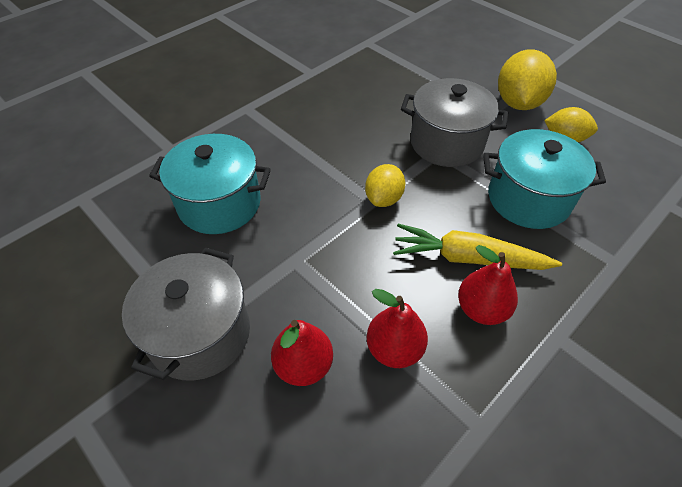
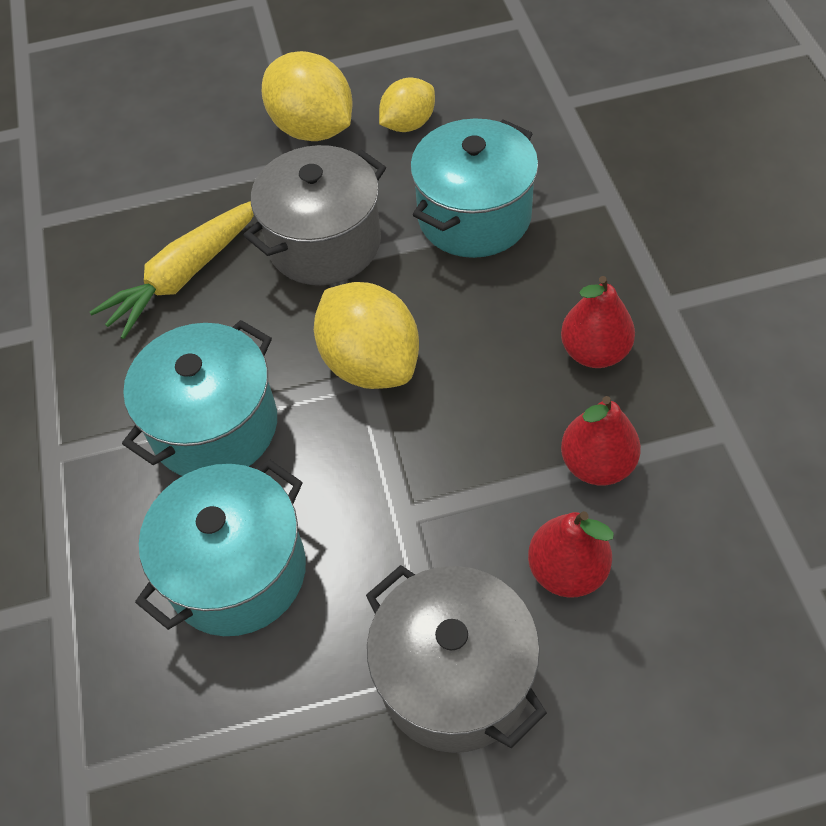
camera: 55 degrees left, 5 degrees up
(299, 155) = (215, 426): none -> turquoise pot
(384, 198) = (370, 363): yellow lemon -> yellow lemon, size x1.64
(468, 258) = (520, 325): yellow carrot -> yellow carrot (185, 276)

